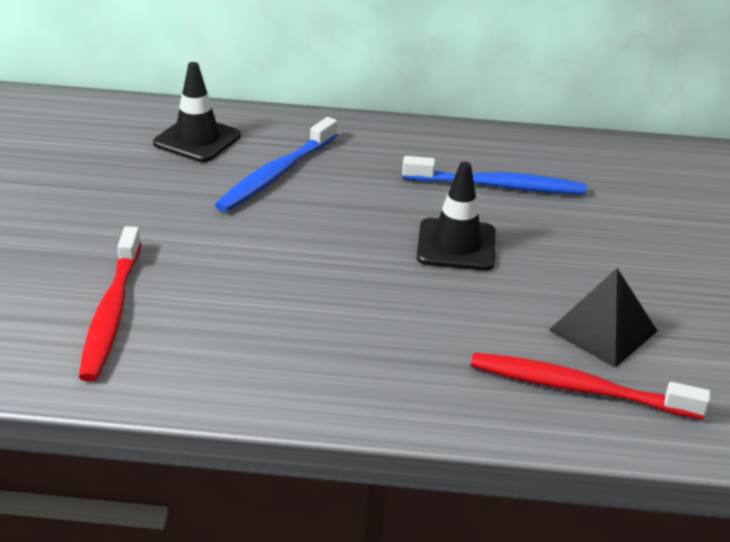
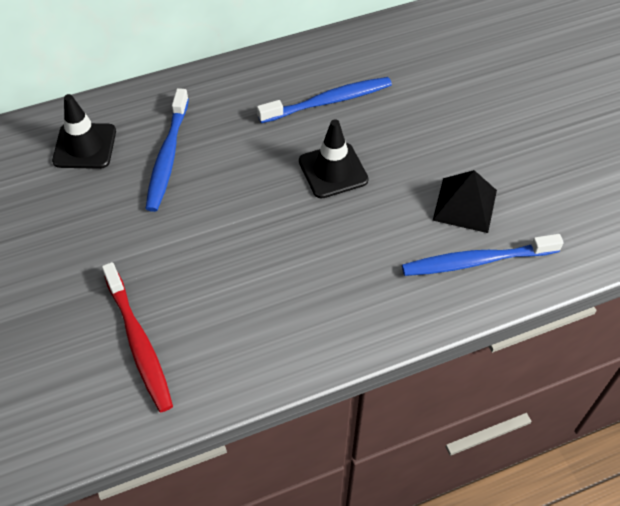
camera: 25 degrees left, 20 degrees up
(579, 388) = (476, 261): red toothbrush -> blue toothbrush

